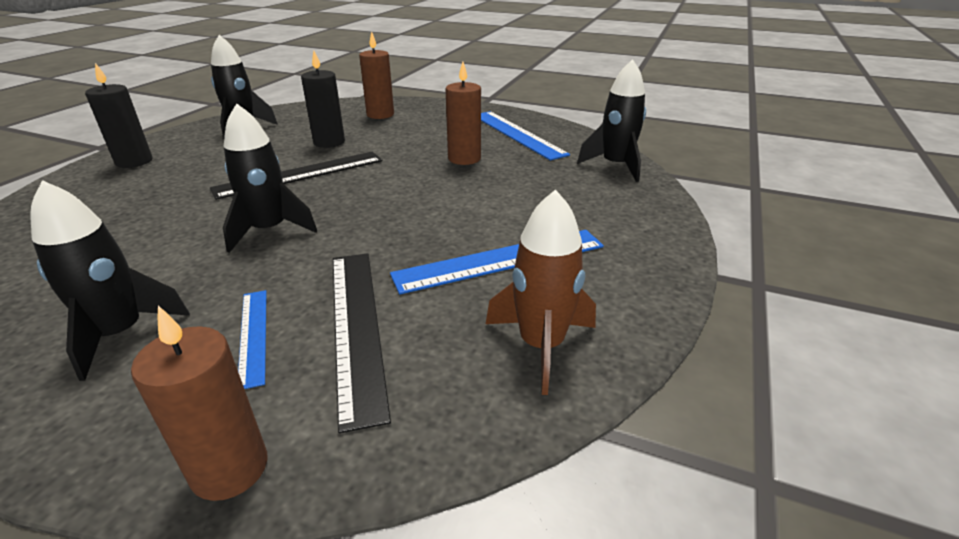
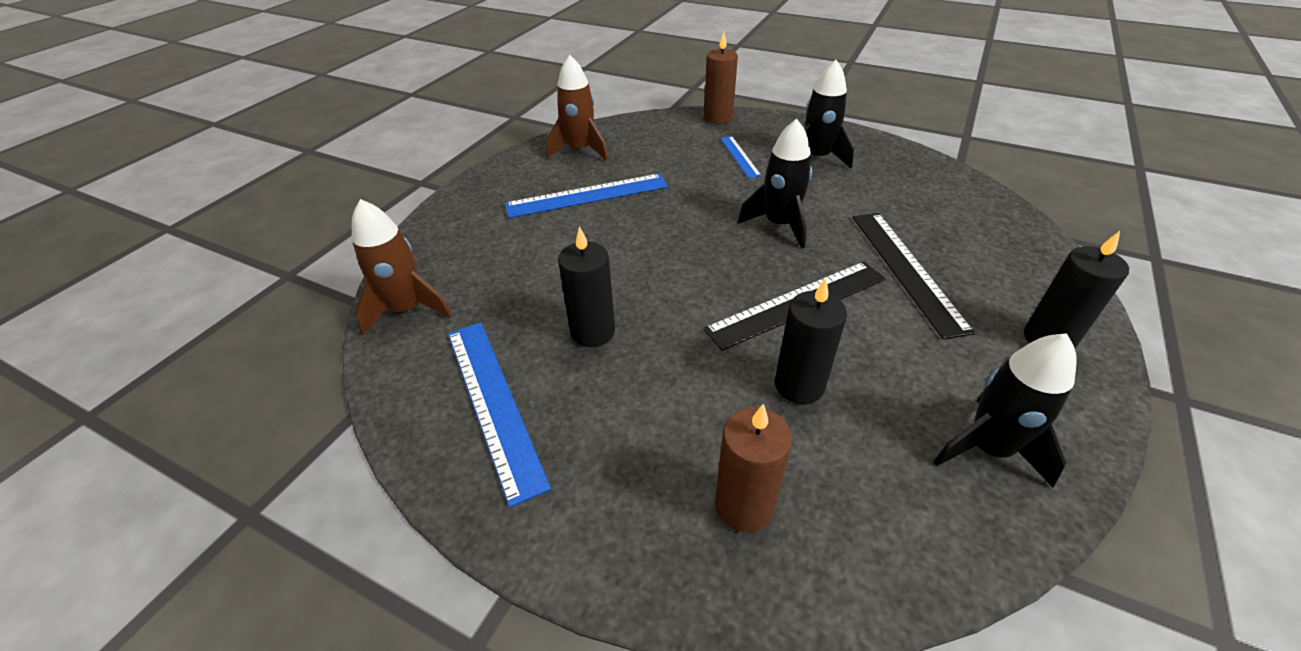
camera: 175 degrees left, 10 degrees up
(357, 326) = (682, 159): black ruler -> black ruler (906, 269)
(464, 158) = (592, 331): brown candle -> black candle
(615, 166) = (407, 309): black rocket -> brown rocket

